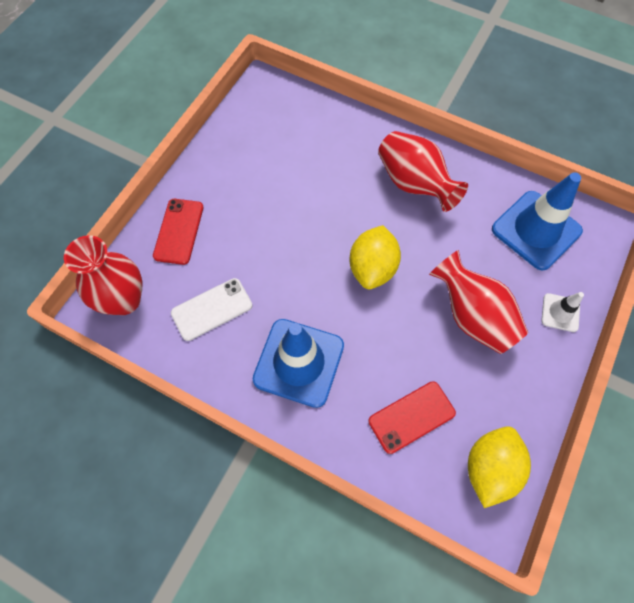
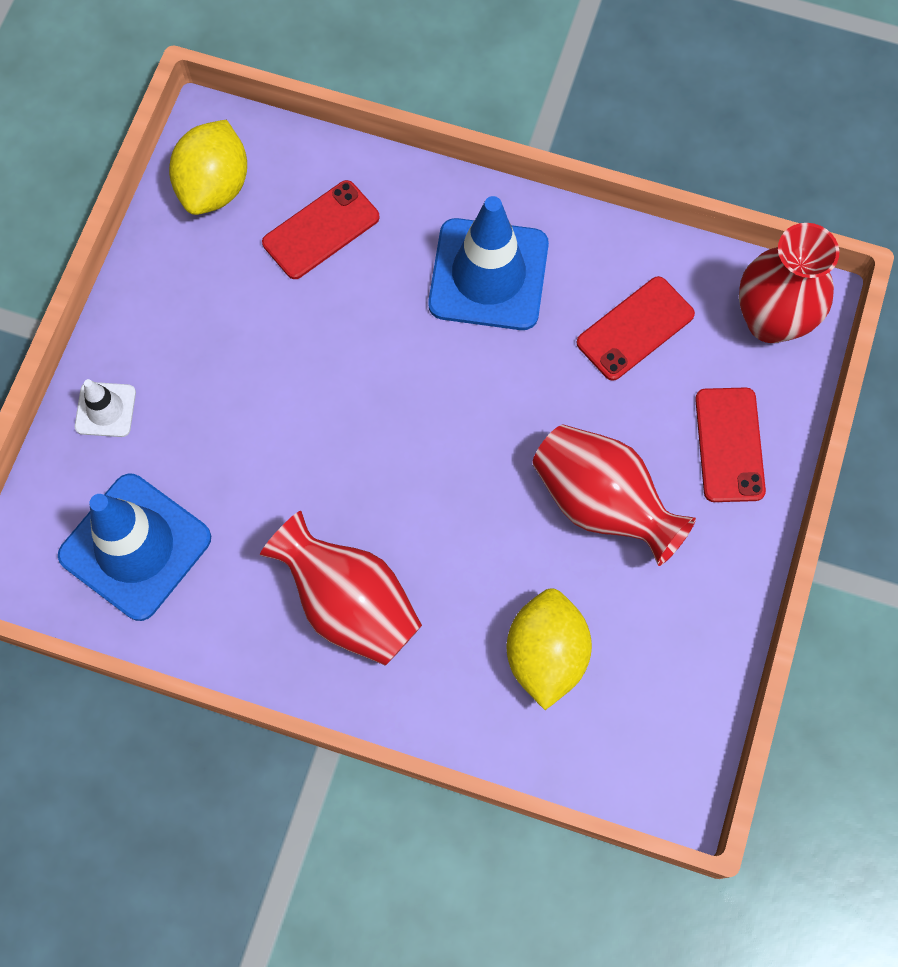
camera: 170 degrees right, 5 degrees up
(212, 309) = (635, 329): white phone -> red phone
(372, 268) = (402, 434): yellow lemon -> yellow lemon (545, 654)
(472, 316) = (240, 382): red vase -> red vase (602, 503)

